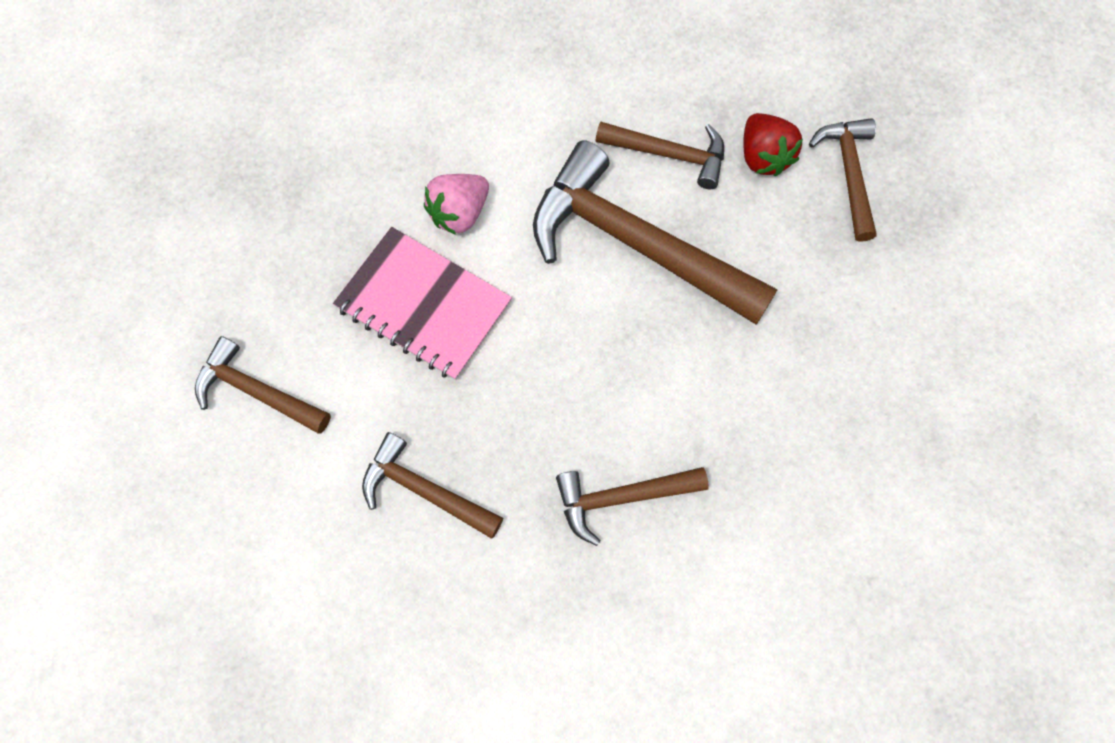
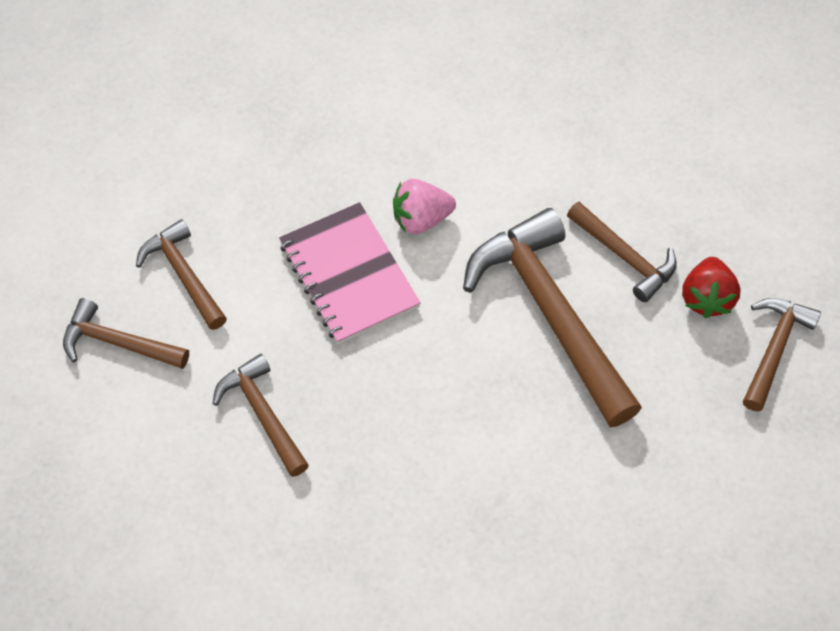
camera: 30 degrees right, 10 degrees down
(621, 498) = (412, 503): brown hammer -> brown hammer (118, 343)

